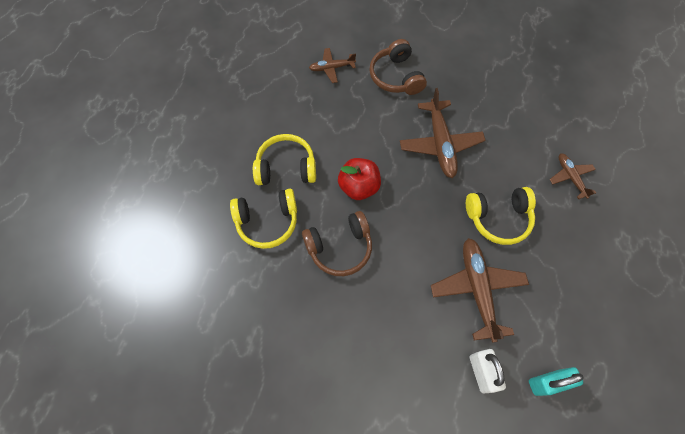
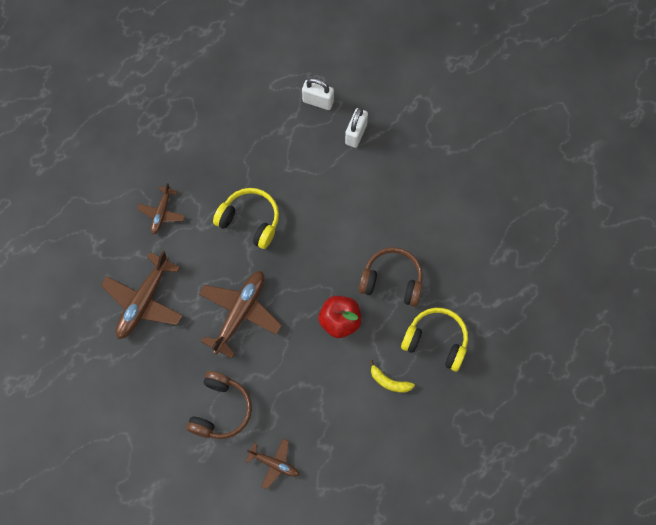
camera: 145 degrees left, 5 degrees up
(286, 167) = (389, 381): yellow headphones -> yellow banana
(477, 289) = (312, 184): brown plane -> brown plane (143, 301)
(547, 382) = (318, 101): turquoise padlock -> white padlock

